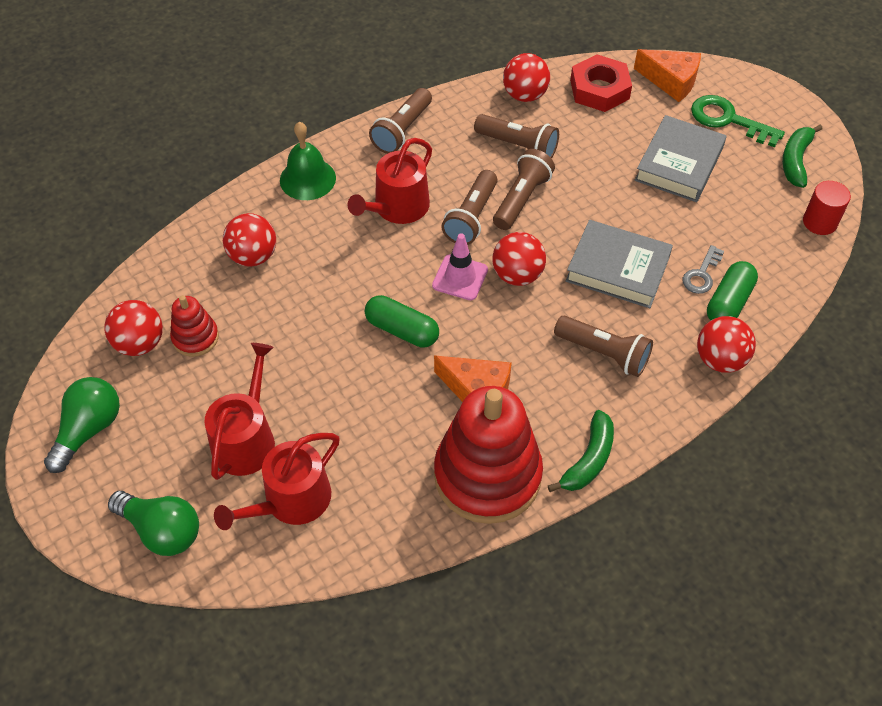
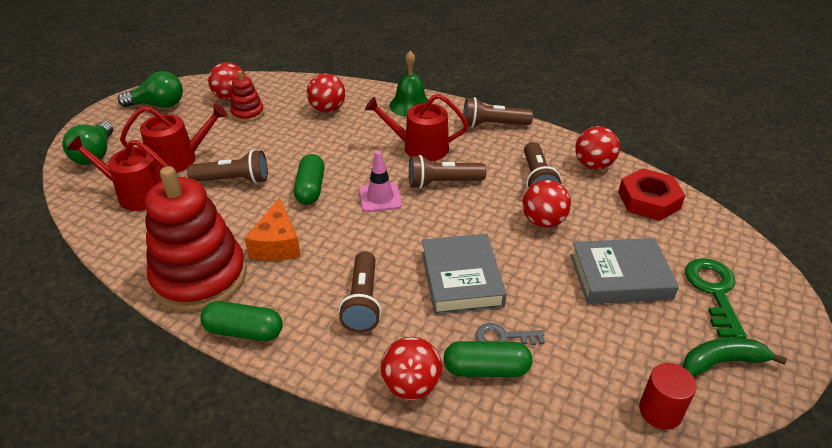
camera: 60 degrees right, 15 degrees down
(517, 275) = (406, 225): red ball -> red ball (543, 221)
(521, 199) = (485, 200): brown flashlight -> brown flashlight (233, 180)
(589, 460) = (244, 331): green banana -> green capsule
(671, 81) = (713, 238): orange cheese -> none

